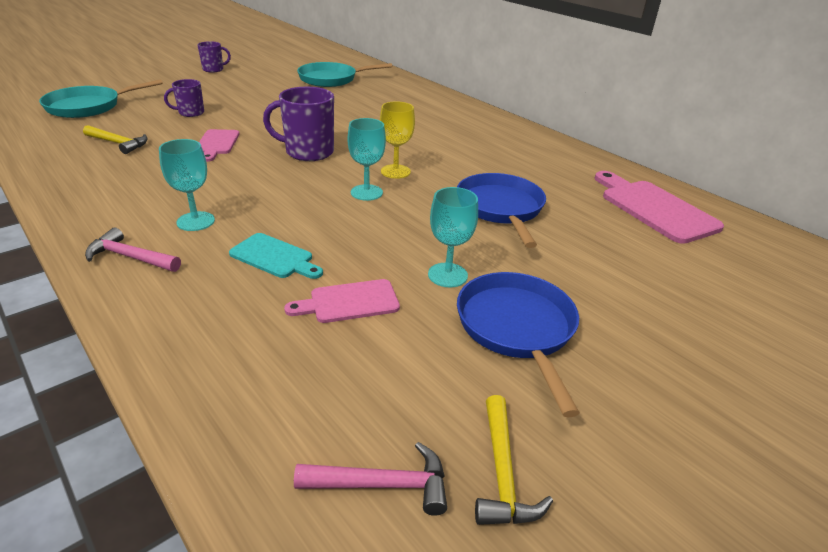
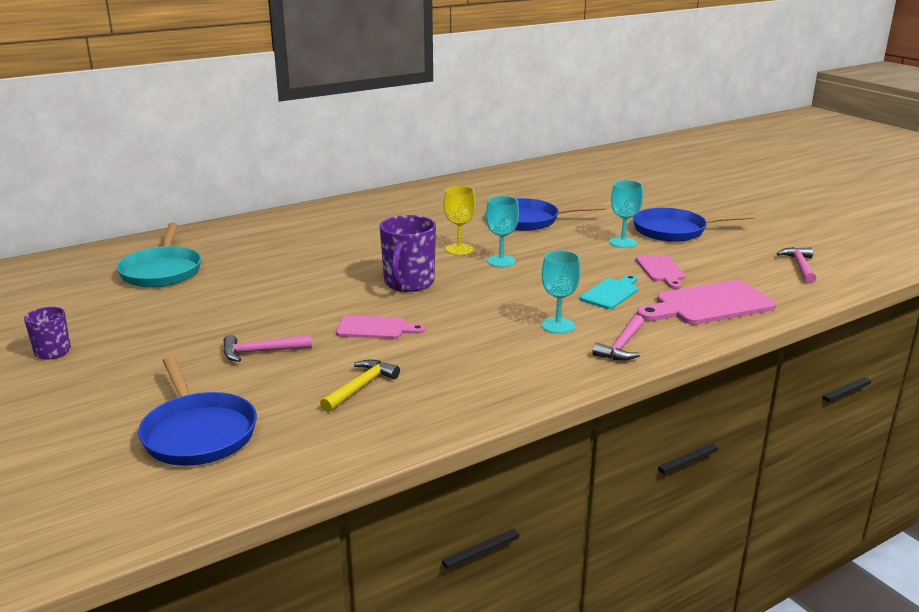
camera: 80 degrees left, 10 degrees down
(88, 107) = (198, 433): turquoise pan -> blue pan
(190, 113) = (261, 352): purple mug -> pink hammer
(502, 473) = (780, 244): yellow hammer -> none
(654, 208) = (526, 181): pink cutting board -> pink cutting board (709, 305)

